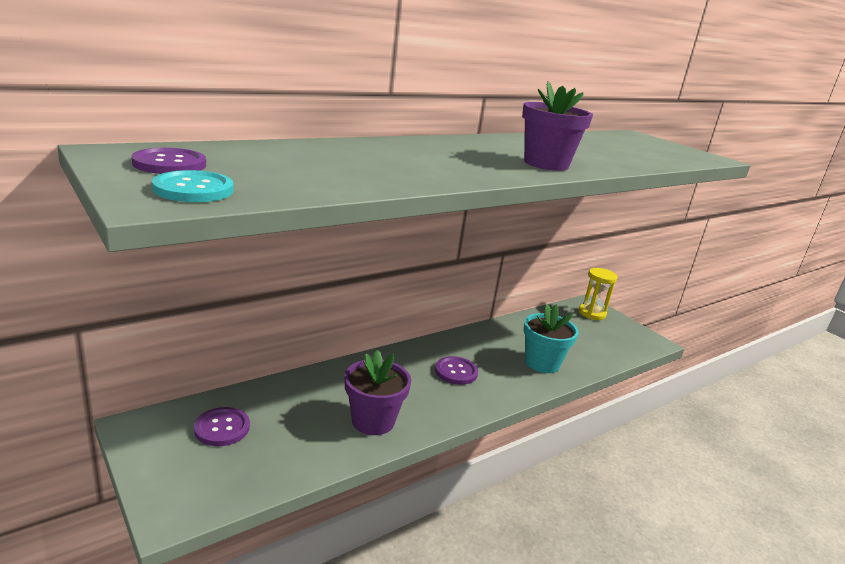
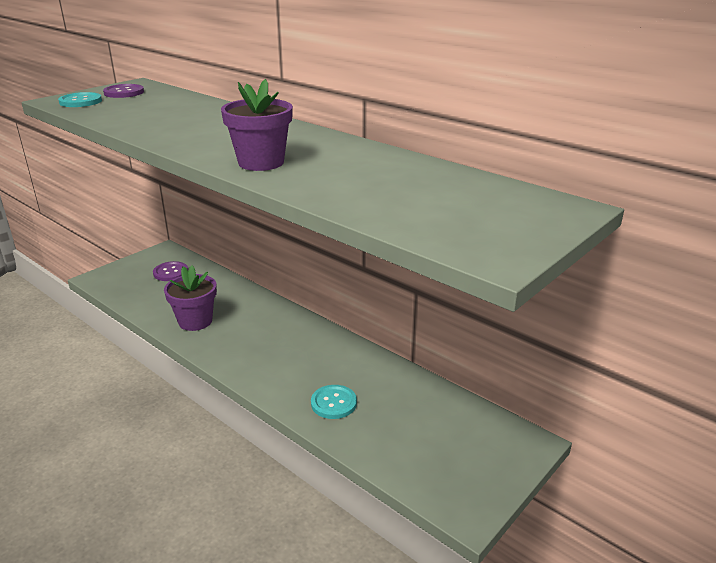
camera: 80 degrees right, 5 degrees up
(456, 372) = (284, 350): purple button -> none
(542, 363) = (333, 403): turquoise flower pot -> turquoise button
(592, 313) = (502, 445): yellow hourglass -> none

